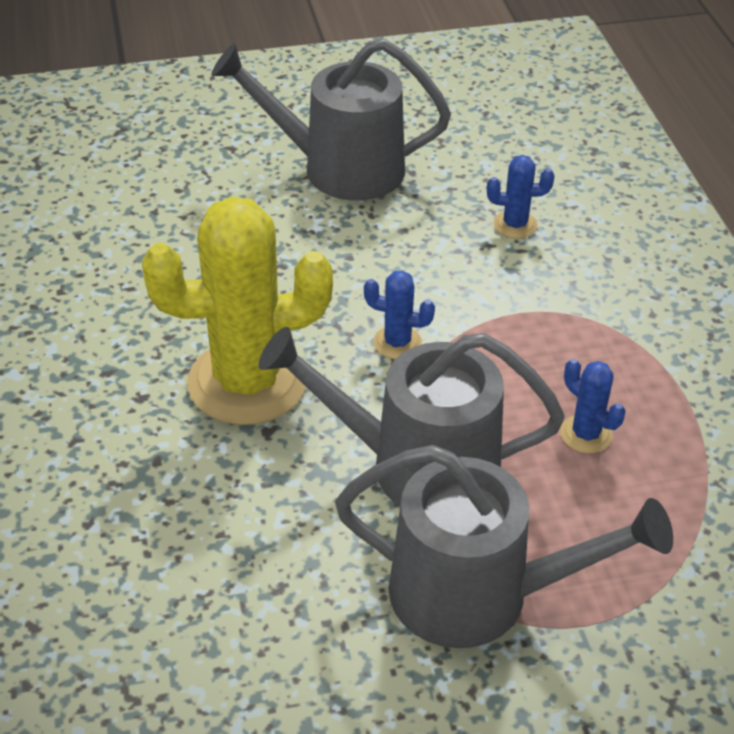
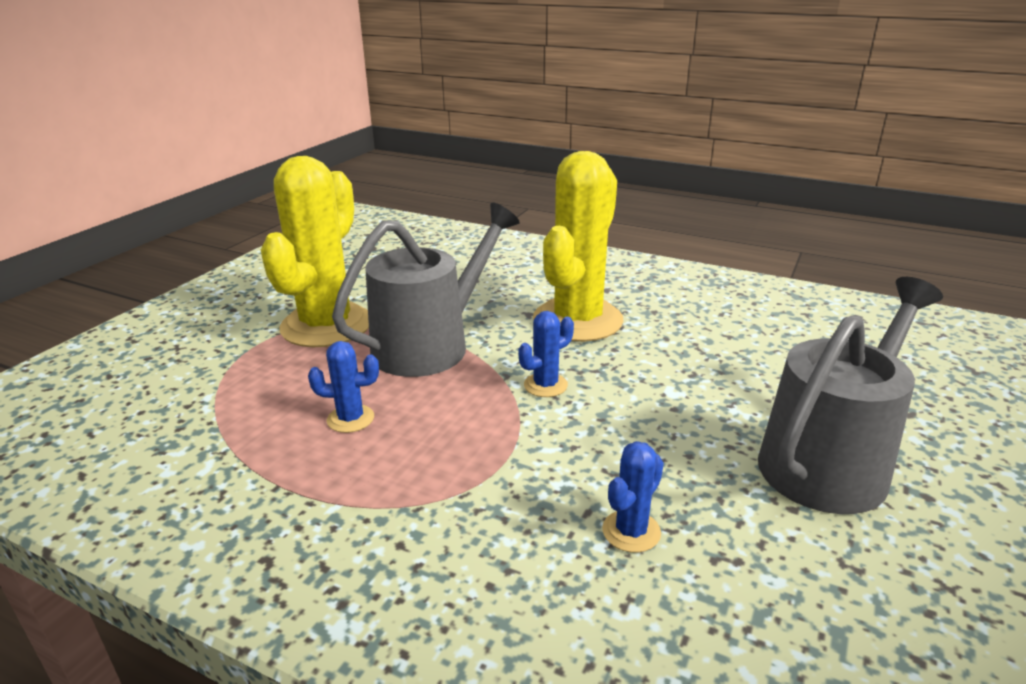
camera: 130 degrees right, 15 degrees down
(477, 594) = (326, 325): grey watering can -> yellow cactus

